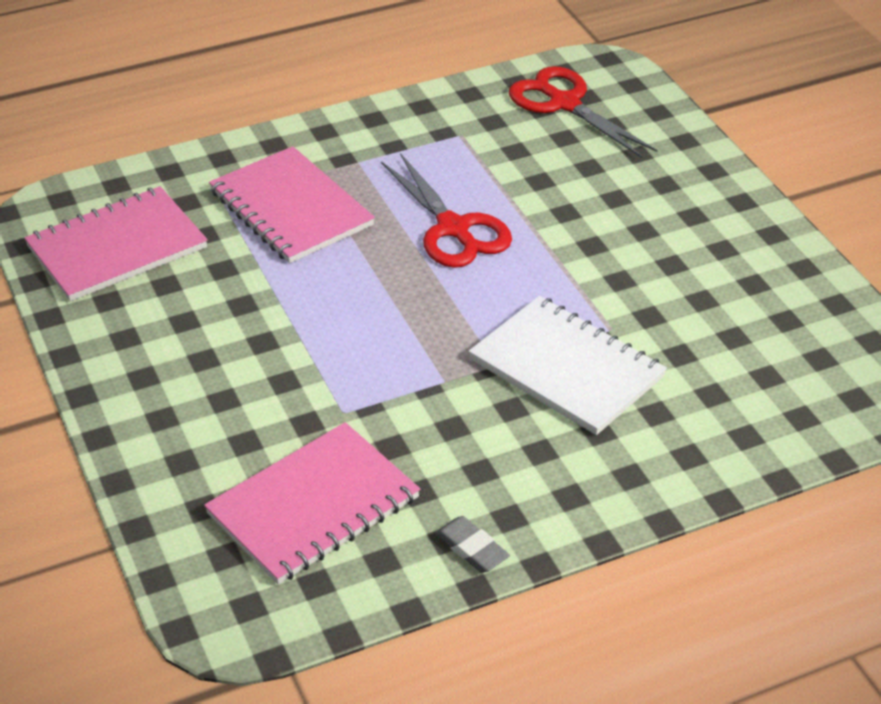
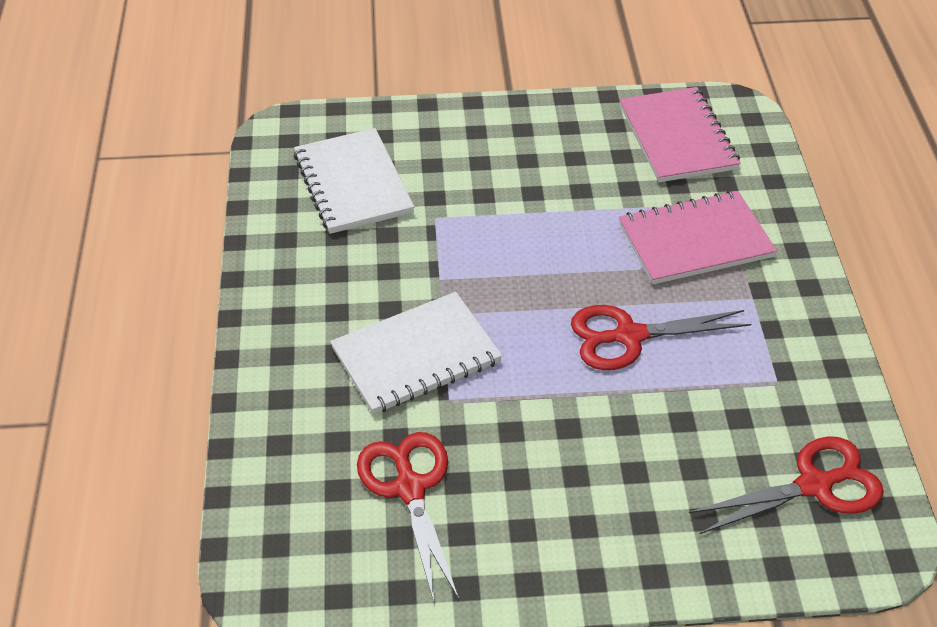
camera: 110 degrees right, 5 degrees up
(313, 506) = (353, 183): pink notebook -> white notebook
(472, 548) = (269, 249): grey eraser -> none
(731, 327) = (410, 488): none -> red scissors

